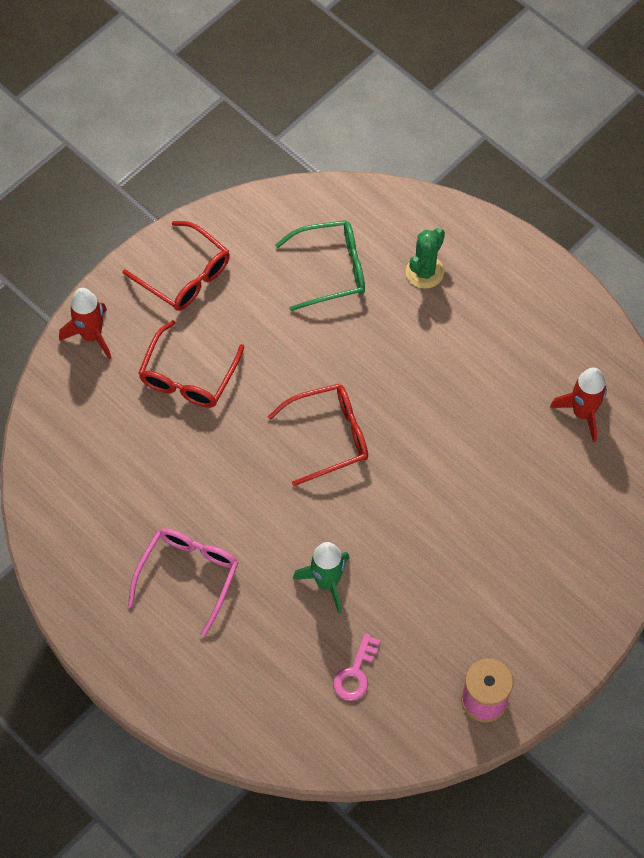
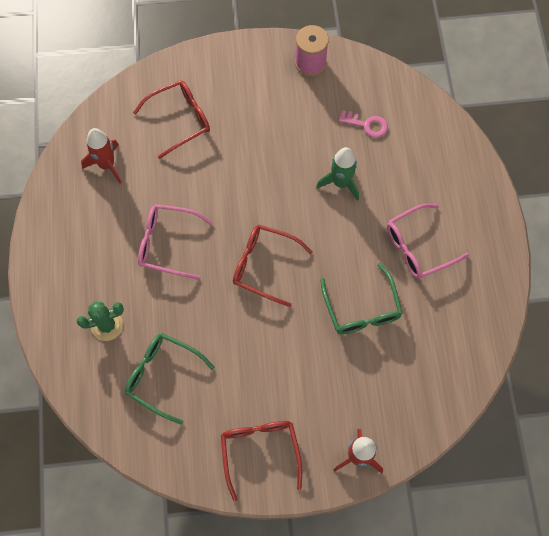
camera: 140 degrees left, 5 degrees up
(188, 376) = (317, 375): red glasses -> red glasses (179, 120)
(196, 469) = (361, 308): none -> green glasses
(355, 673) = (367, 125): pink key -> pink key turned 45 degrees clockwise
(442, 385) = (168, 244): none -> pink glasses

